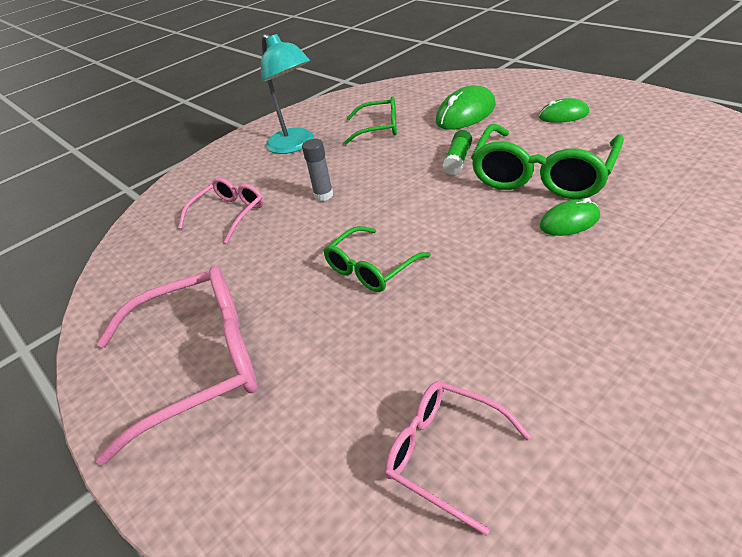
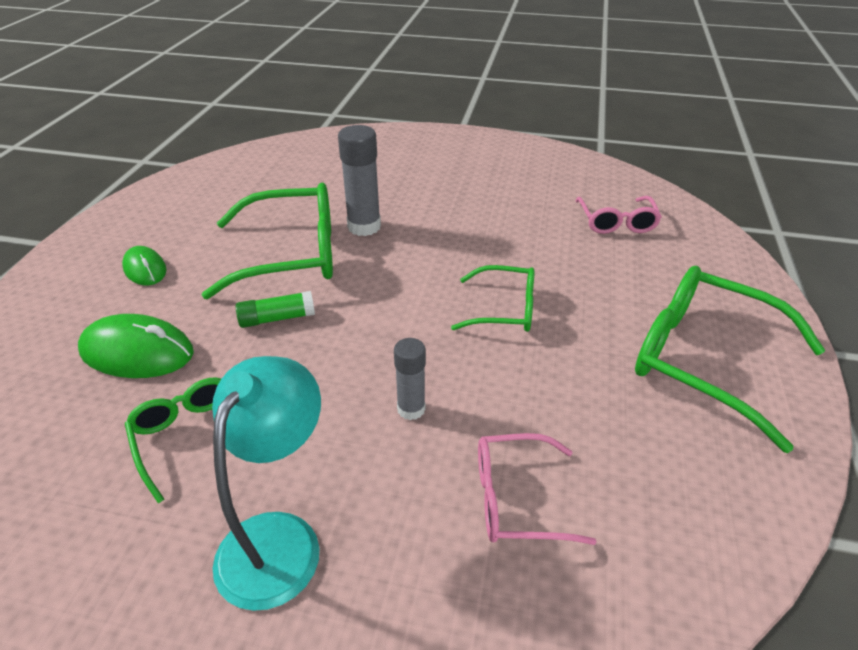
camera: 130 degrees left, 0 degrees up
(198, 363) = (704, 360): pink glasses -> green glasses
(569, 221) = (364, 227): green mouse -> grey glue stick

